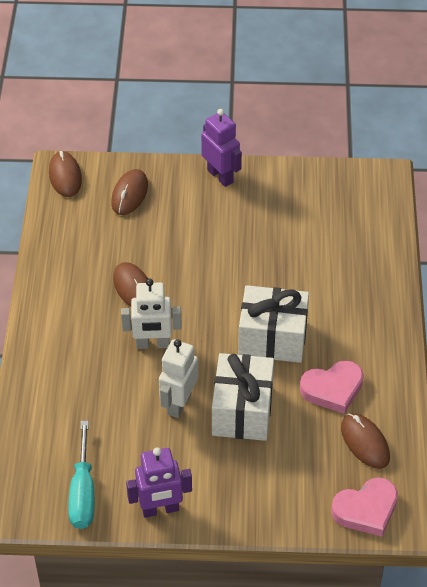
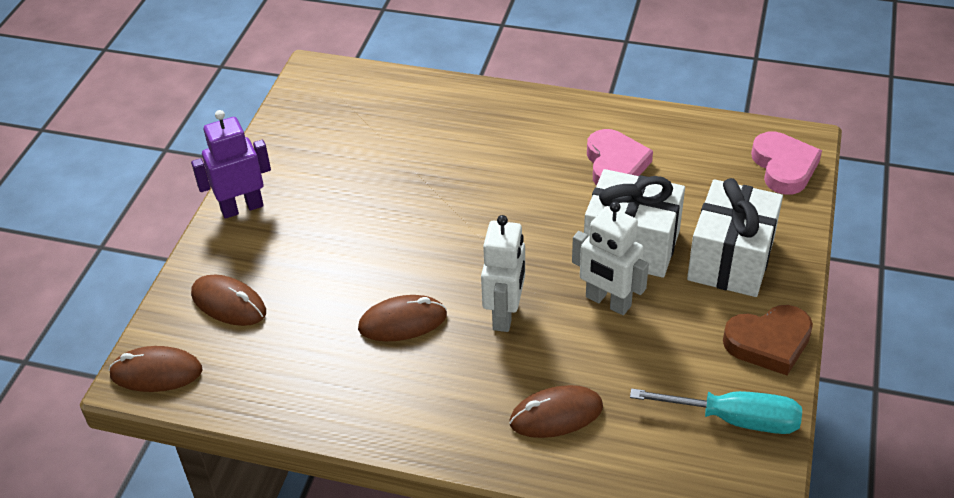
camera: 75 degrees left, 5 degrees down
(160, 509) = (769, 342): purple robot -> brown heart
(272, 338) = (527, 202): white gift -> white gift (730, 259)
(365, 442) = (694, 152): brown mouse -> brown mouse (556, 415)

